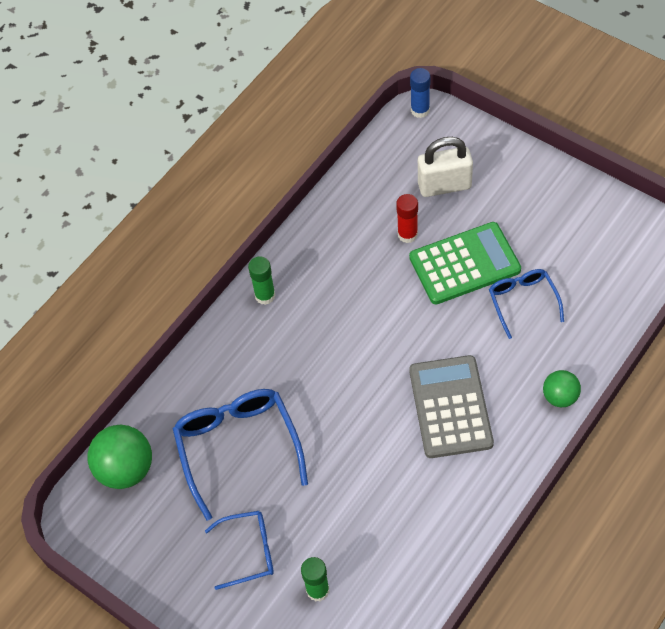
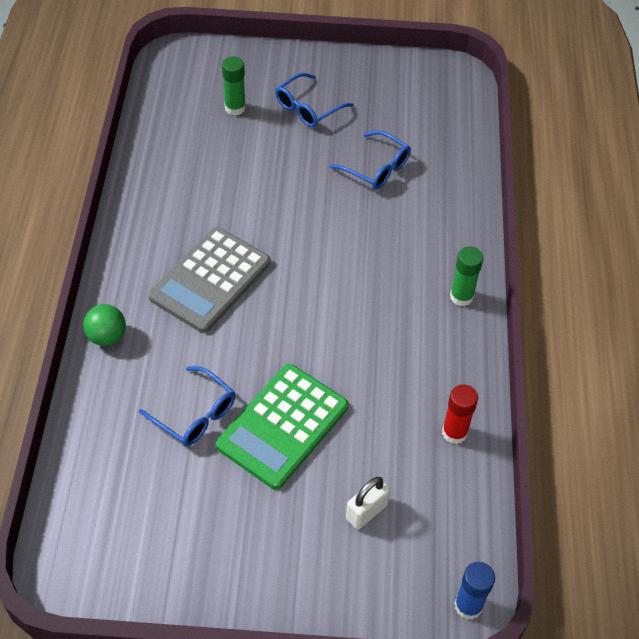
camera: 140 degrees right, 5 degrees down
(126, 469) = (453, 116): green ball -> none
(238, 447) = (376, 168): blue glasses -> blue glasses, size x0.59
(407, 234) = (367, 429): red glue stick -> red glue stick (454, 432)
(444, 185) = (366, 512): white padlock -> white padlock, size x0.62
(450, 407) = (210, 280): grey calculator -> grey calculator turned 75 degrees clockwise

